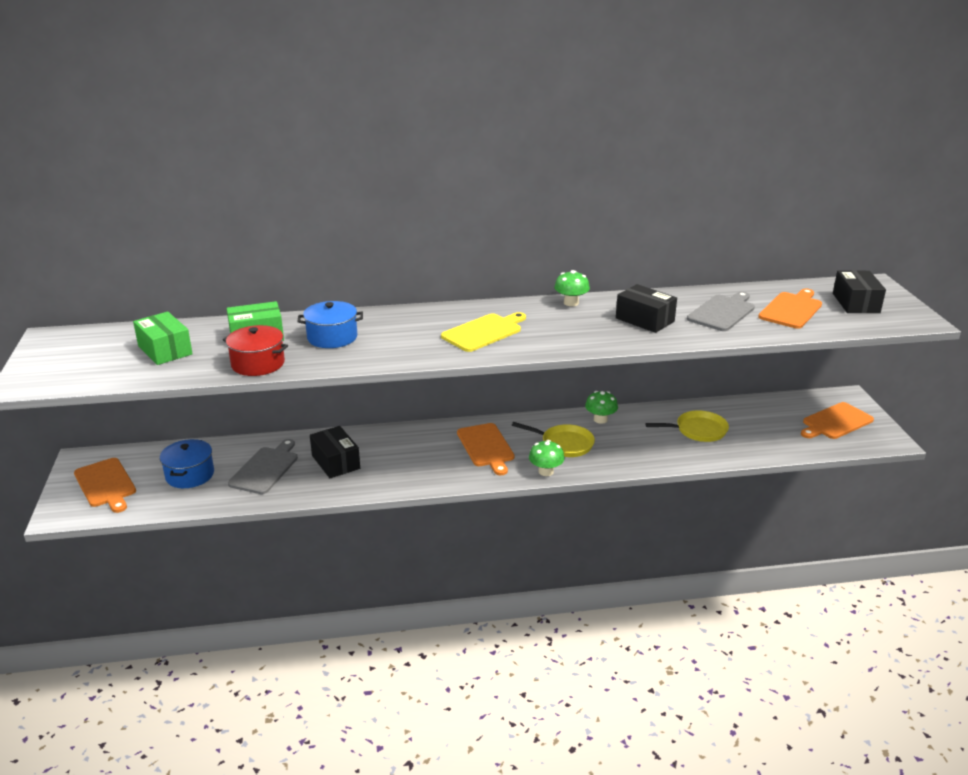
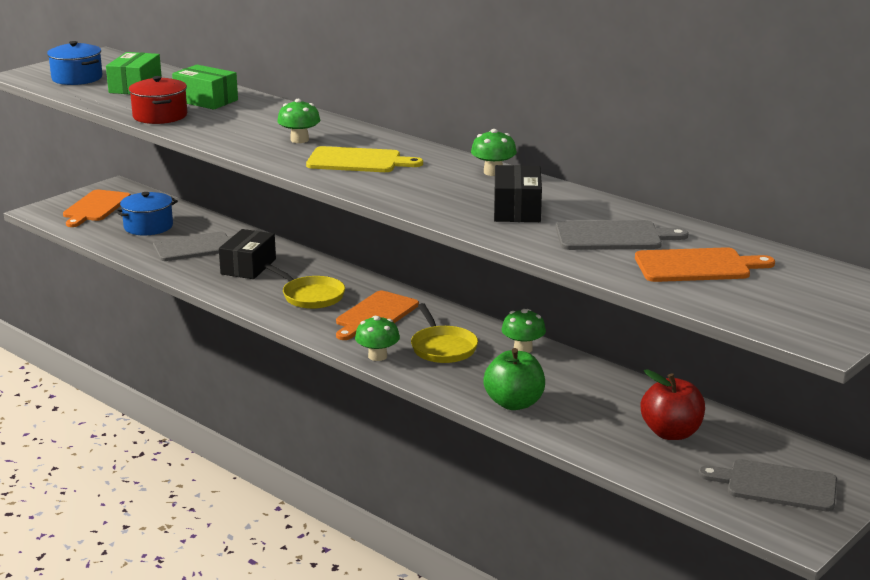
camera: 50 degrees right, 5 degrees down
(332, 337) = (247, 120): blue pot -> blue pot (77, 78)
(408, 335) = (299, 140): none -> green mushroom
(665, 453) = (514, 403): none -> green apple
(698, 430) = (595, 406): yellow pan -> yellow pan (311, 296)
(752, 423) = (671, 433): none -> red apple
(835, 422) = (776, 485): orange cutting board -> grey cutting board
(856, 303) = (796, 294): black box -> none

